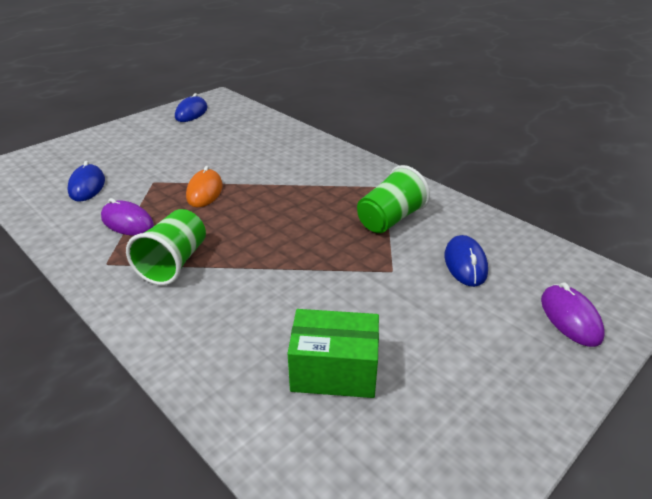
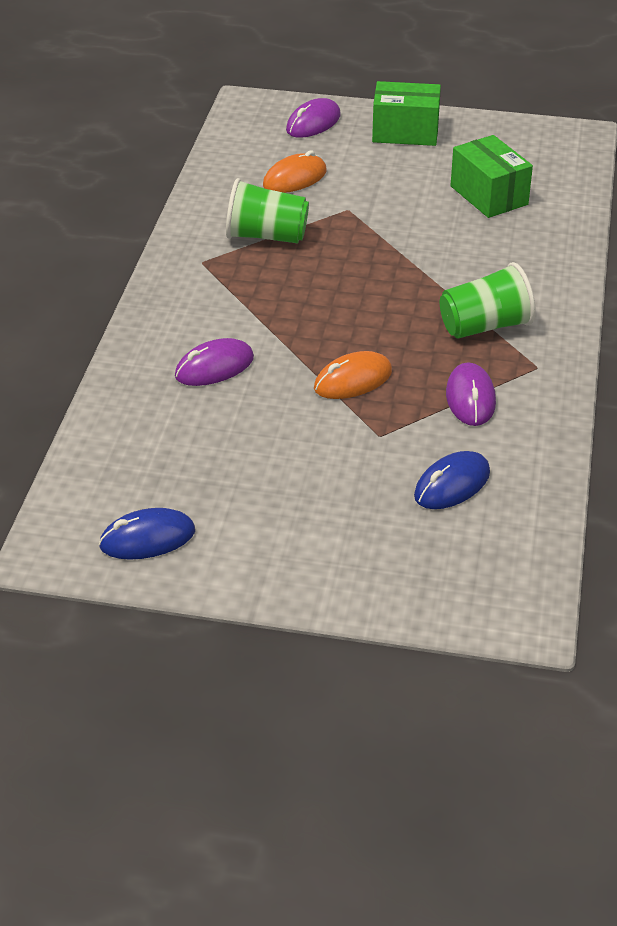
camera: 125 degrees left, 5 degrees up
(276, 158) = (214, 367): none -> purple mouse
(465, 264) = (295, 178): blue mouse -> orange mouse
(513, 378) = (405, 132): none -> green box

